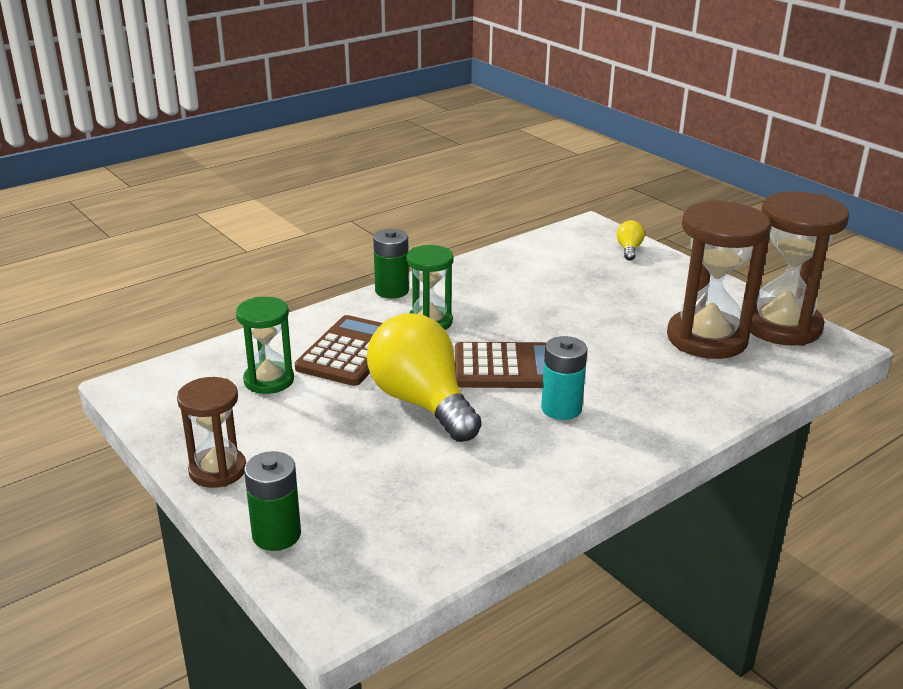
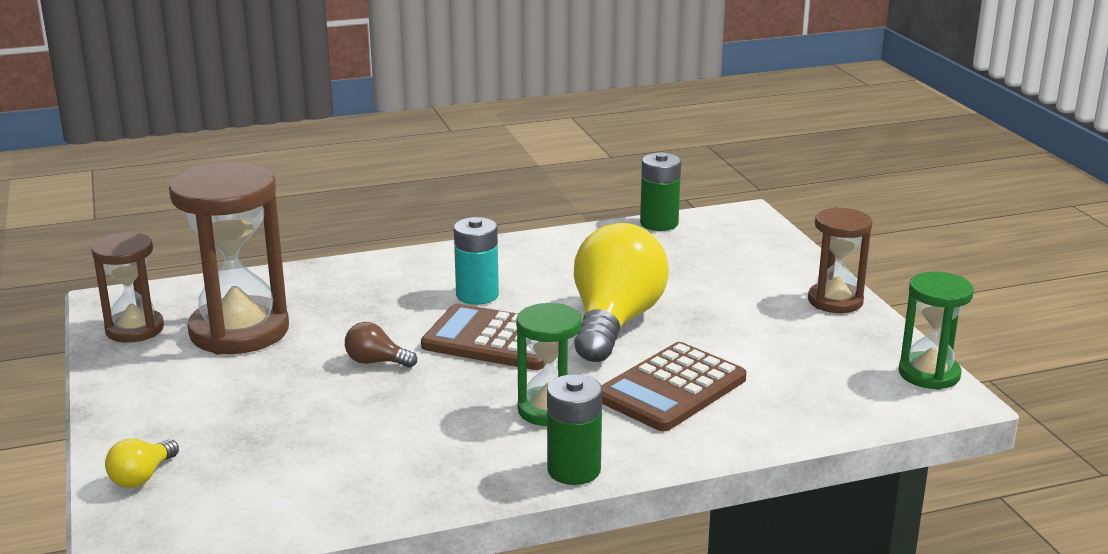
camera: 160 degrees left, 5 degrees down
(269, 380) = (779, 372): green hourglass -> green hourglass (929, 374)
(276, 535) = (783, 254): green battery -> green battery (659, 223)
(422, 402) = (614, 322): yellow light bulb -> yellow light bulb turned 150 degrees counterclockwise
(579, 333) = (376, 362): none -> brown light bulb
(781, 326) = (135, 329): brown hourglass -> brown hourglass, size x0.58

